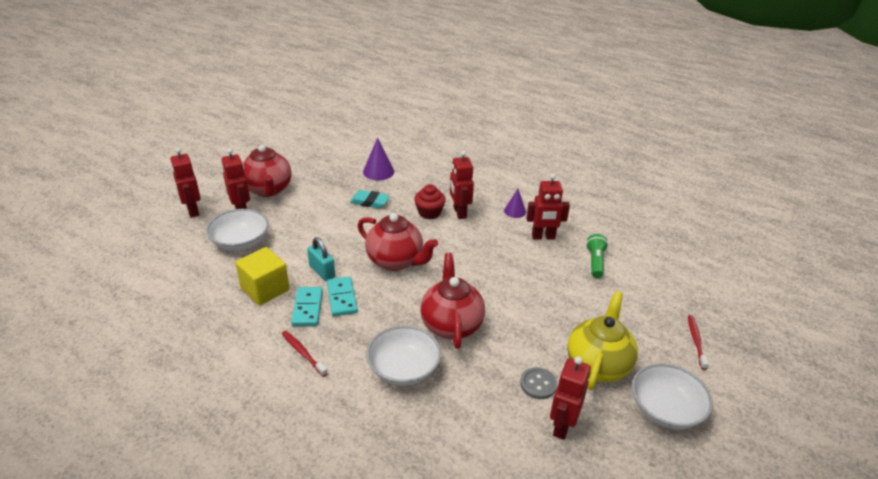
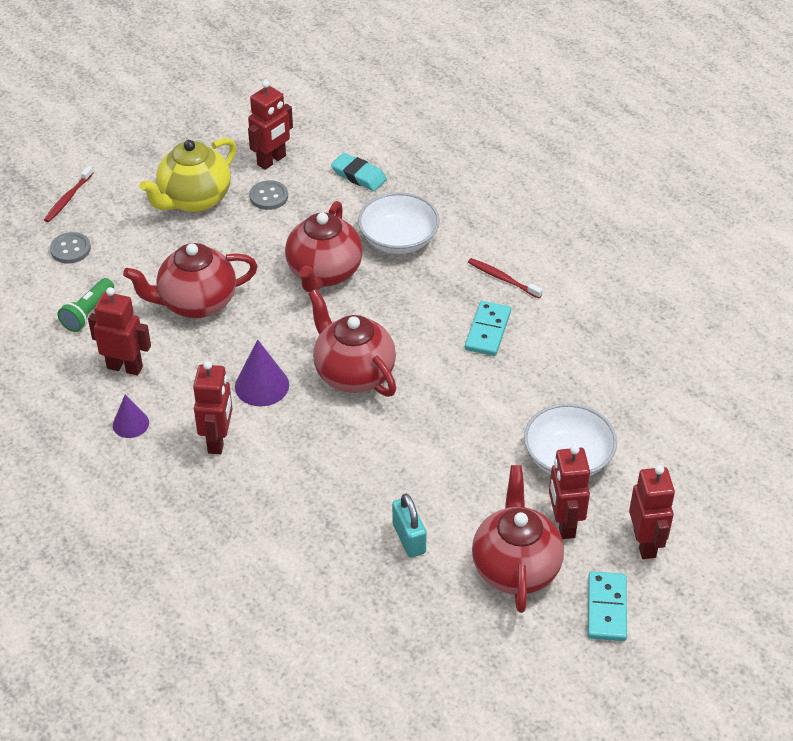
camera: 160 degrees left, 10 degrees up
(265, 289) = (538, 369): yellow cube -> none
(303, 353) = (502, 278): red toothbrush -> red toothbrush turned 150 degrees clockwise
(322, 271) = (458, 379): turquoise padlock -> turquoise padlock (409, 538)
(342, 298) = (442, 335): turquoise domino -> turquoise domino (607, 608)
(370, 202) = (350, 497): turquoise eraser -> turquoise eraser (359, 176)
(378, 171) = (308, 572): purple cone -> purple cone (262, 385)
(429, 212) = (264, 451): red cupcake -> none
(530, 283) = (196, 303): none -> red teapot
(650, 301) = (70, 249): none -> grey button
(665, 409) = (164, 152): white bowl -> none

